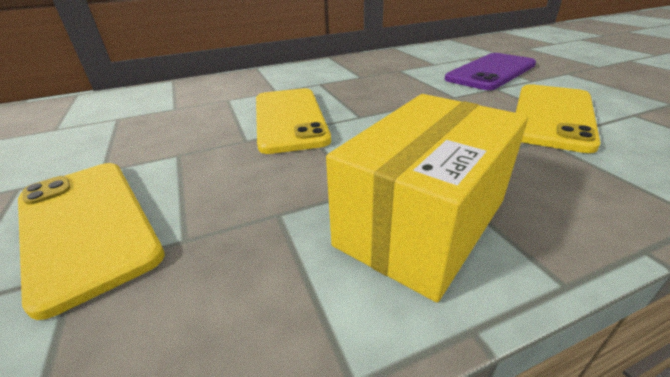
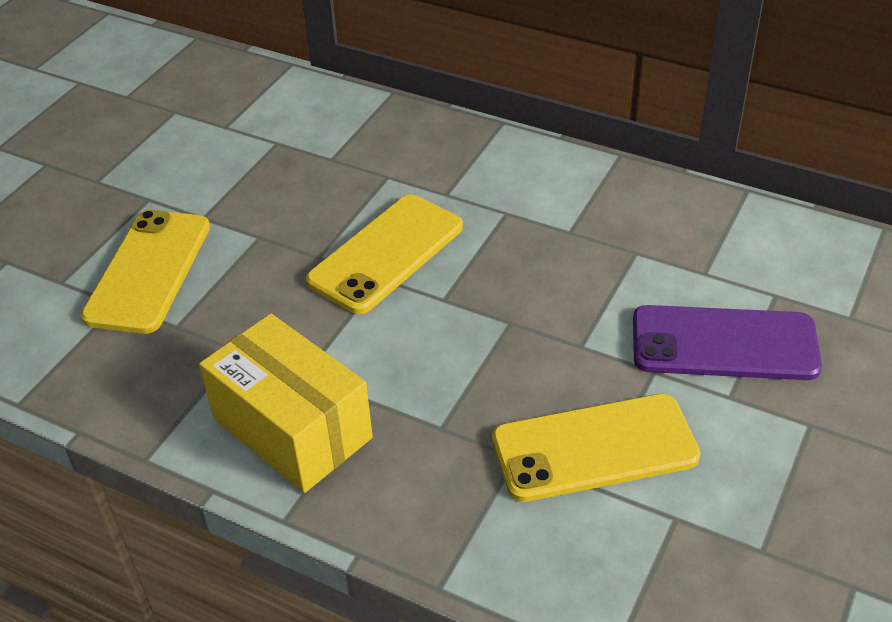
camera: 50 degrees right, 10 degrees up
(422, 222) = (292, 428): yellow box -> yellow box turned 45 degrees clockwise

